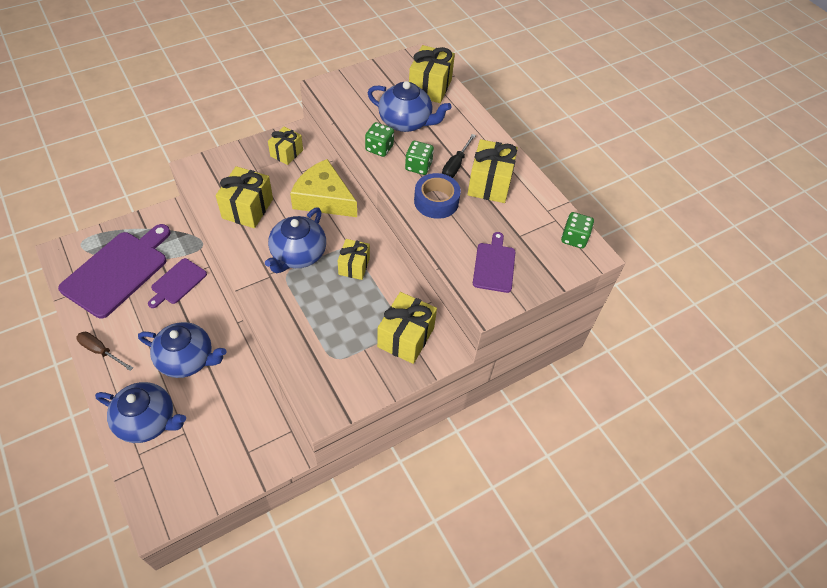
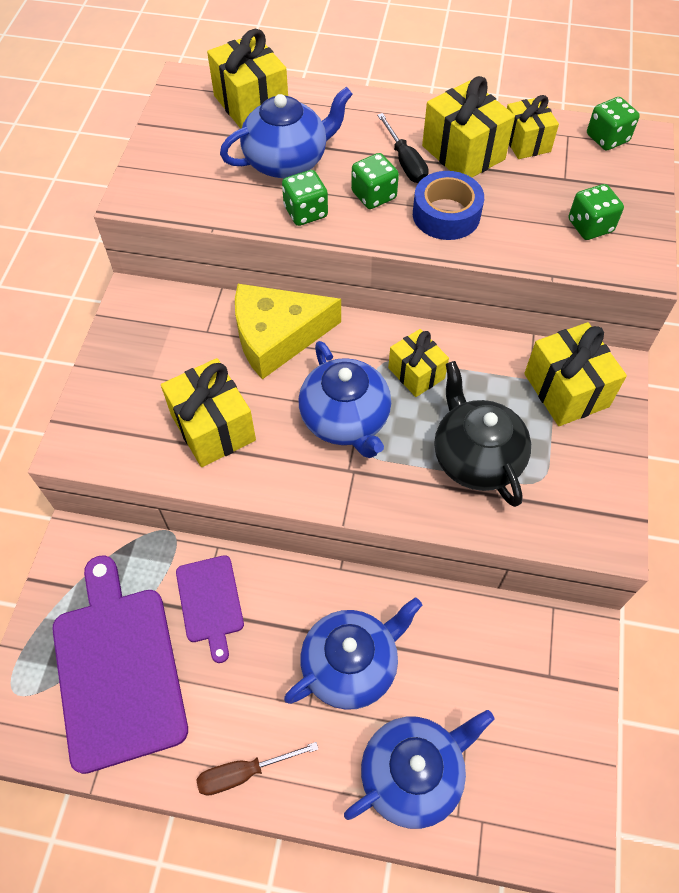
camera: 45 degrees left, 5 degrees up
(286, 153) = (158, 327): yellow gift -> yellow gift (526, 142)
(323, 321) = (476, 457): none -> black teapot
(494, 265) = (590, 226): purple cutting board -> green dice

